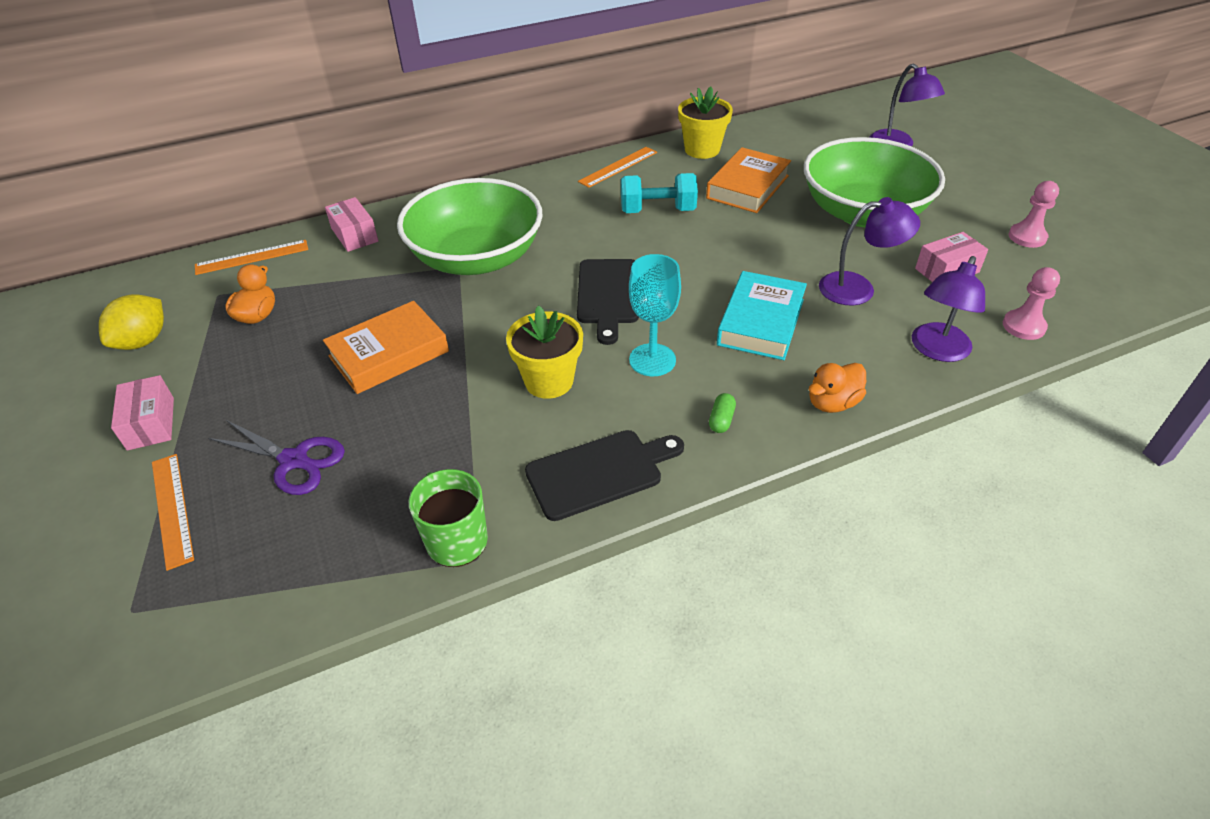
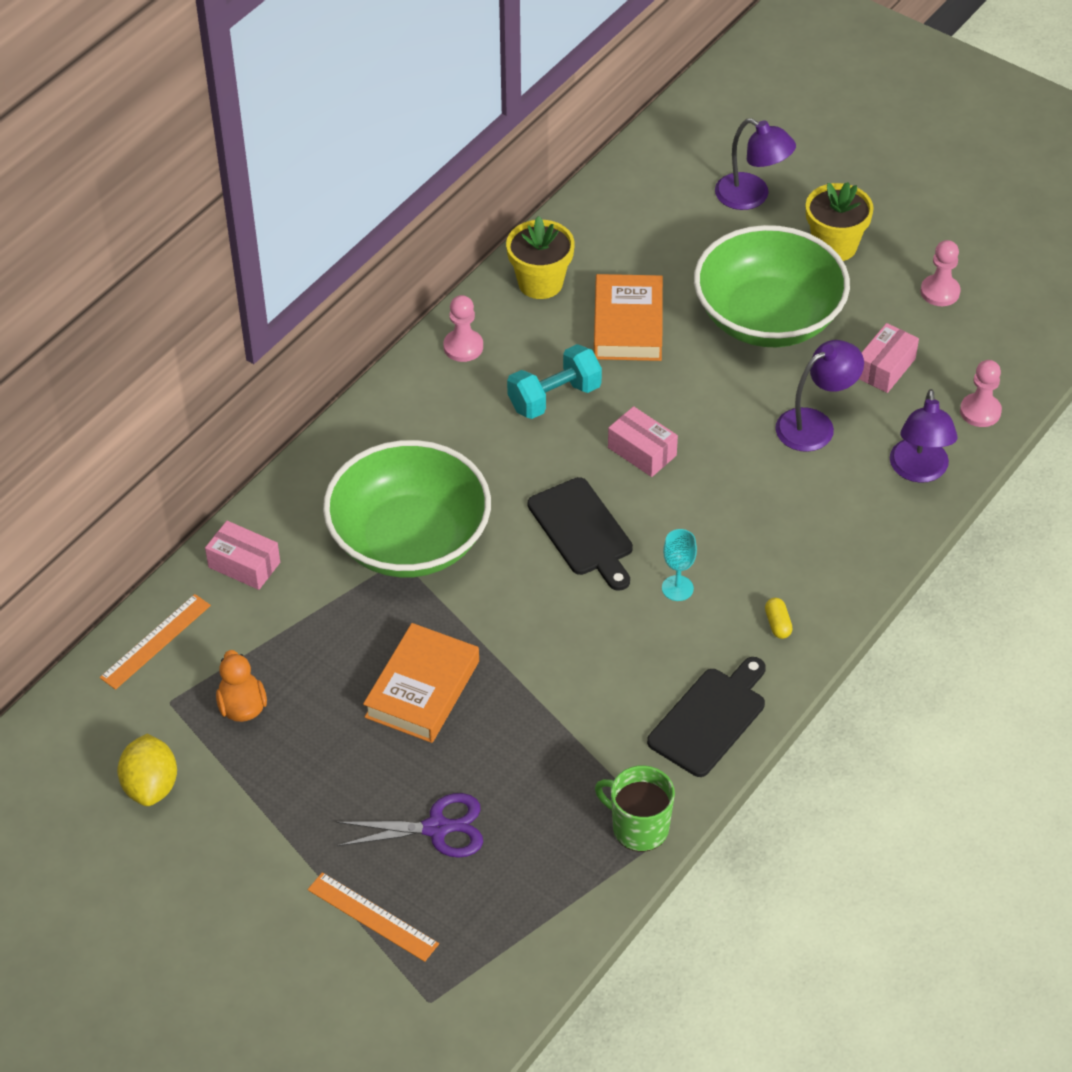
camera: 30 degrees left, 5 degrees up
(151, 423) = (262, 858): pink box -> pink box (642, 451)
(549, 381) = (600, 651): yellow flower pot -> yellow flower pot (834, 246)
(618, 167) = (463, 347): orange ruler -> pink pawn
(652, 360) = (677, 588): turquoise goblet -> turquoise goblet, size x0.65
(721, 420) = (777, 624): green capsule -> yellow capsule
(761, 322) = (749, 503): turquoise book -> none
(832, 403) = (860, 566): orange duck -> none

